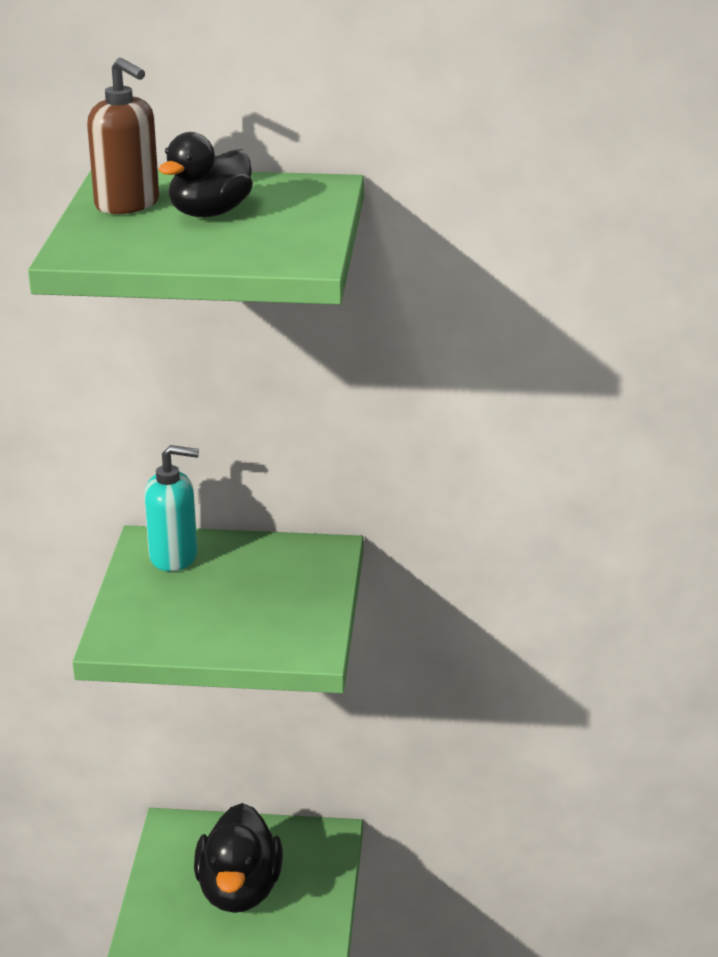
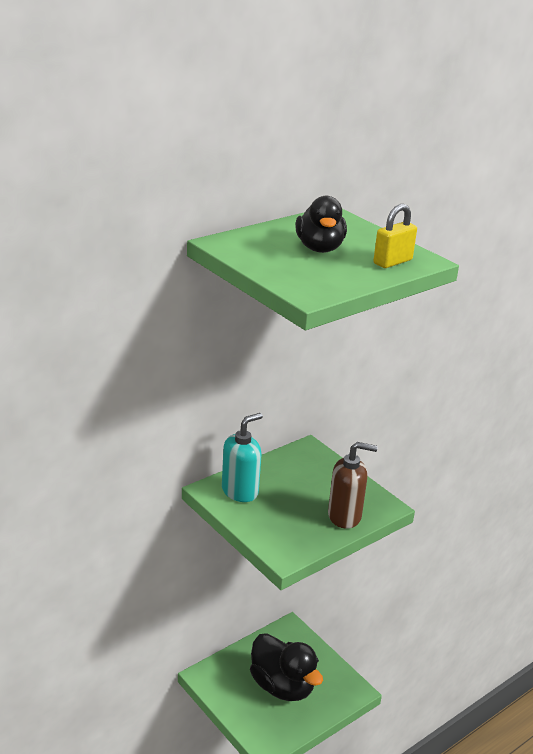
camera: 45 degrees left, 0 degrees up
(127, 204) = (266, 257): brown soap dispenser -> brown soap dispenser (345, 516)
(258, 251) = (392, 262): none -> yellow padlock

